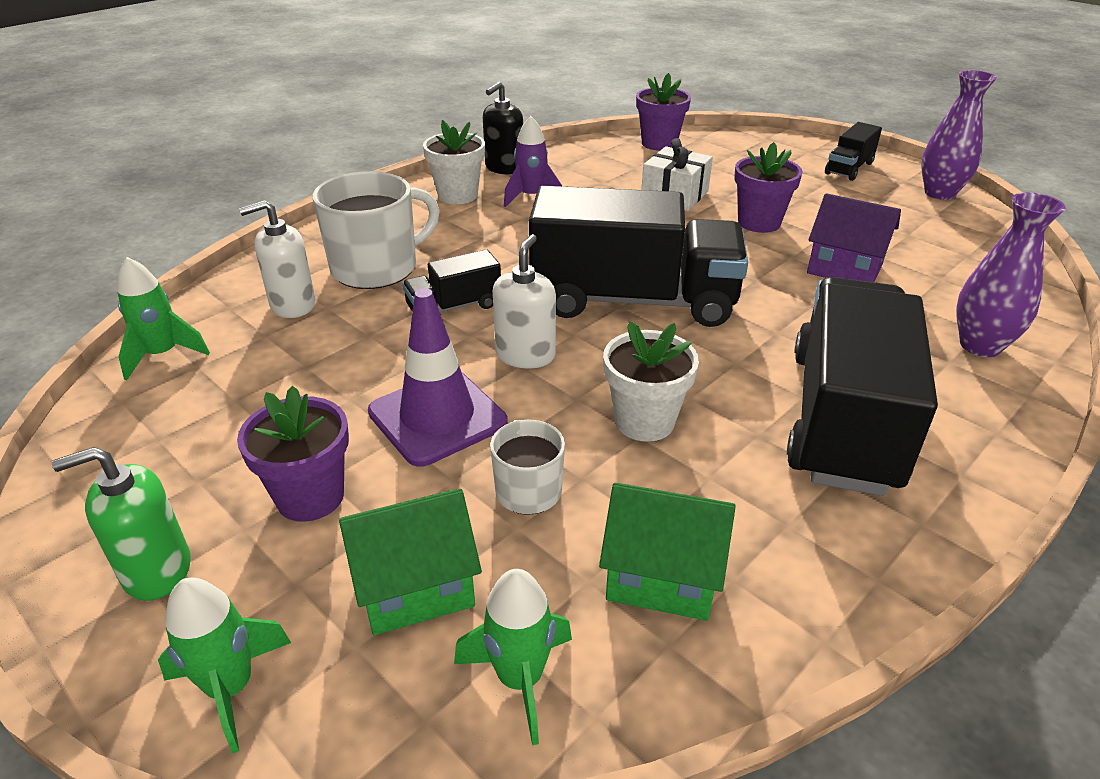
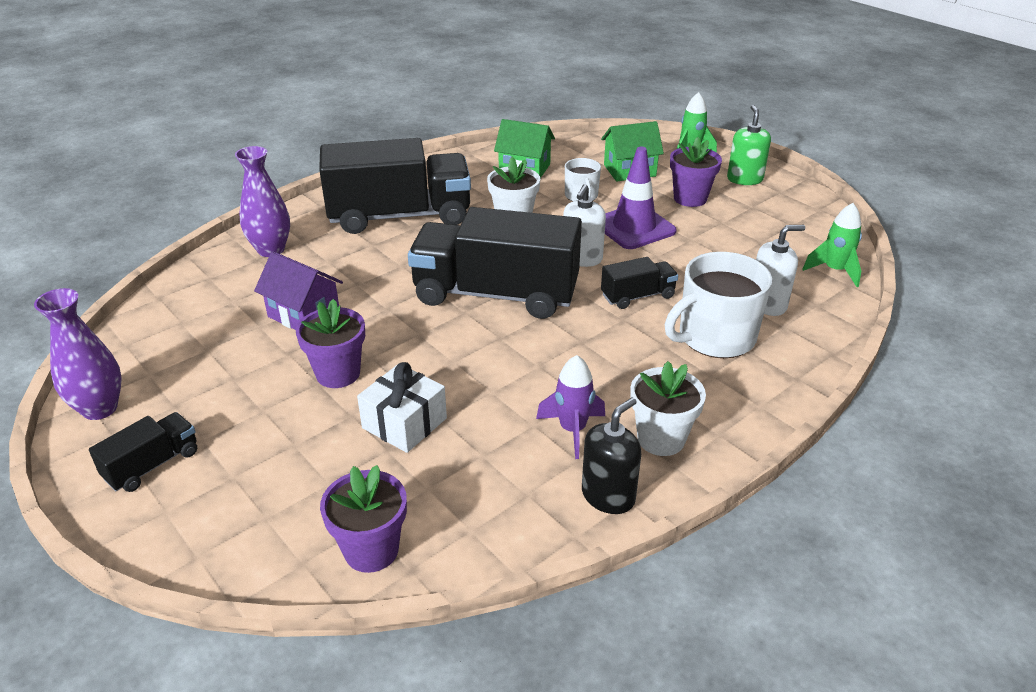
camera: 175 degrees left, 0 degrees up
(157, 570) = (744, 179): green soap dispenser -> green soap dispenser turned 75 degrees counterclockwise
(520, 679) = (585, 149): green rocket -> none
(843, 419) = (399, 216): black truck -> black truck turned 120 degrees counterclockwise

